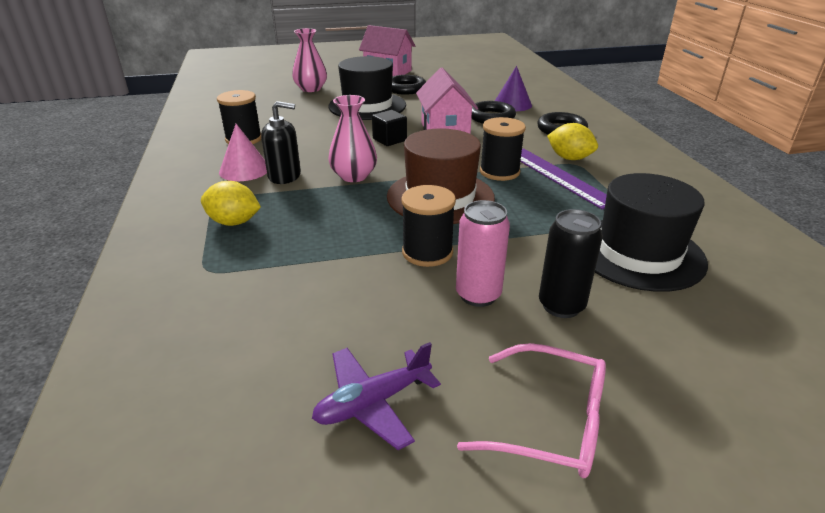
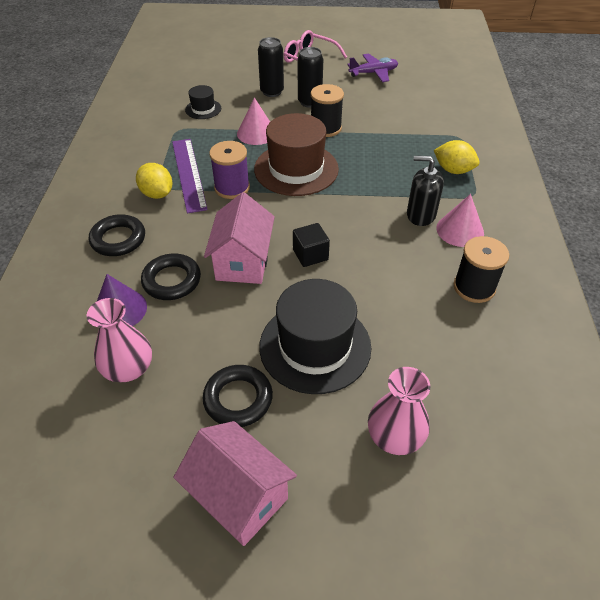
camera: 165 degrees left, 15 degrees up
(354, 176) = (359, 204): pink vase -> pink vase (128, 368)
(478, 295) = (309, 102): pink can -> black can
(499, 172) = (232, 188): black spool -> purple spool
(523, 230) = (256, 133): none -> pink cone
(638, 253) = (203, 109): black hat -> black hat, size x0.48

